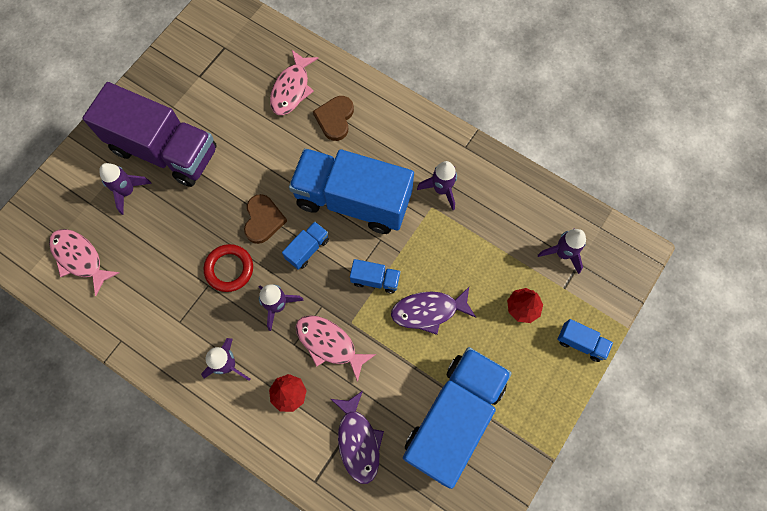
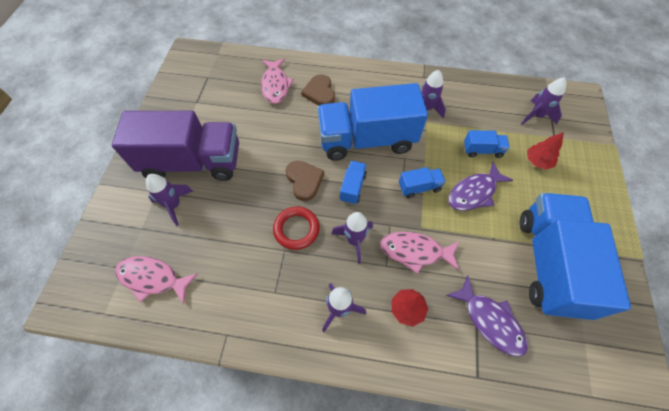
camera: 25 degrees left, 10 degrees down
(581, 343) = (594, 167): blue truck -> blue truck (482, 150)

